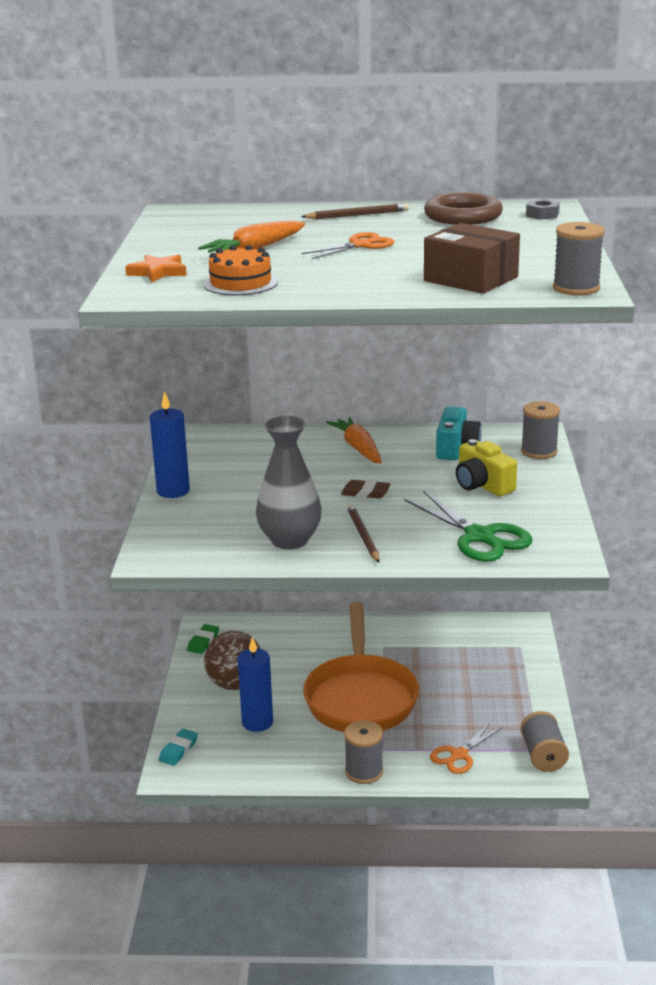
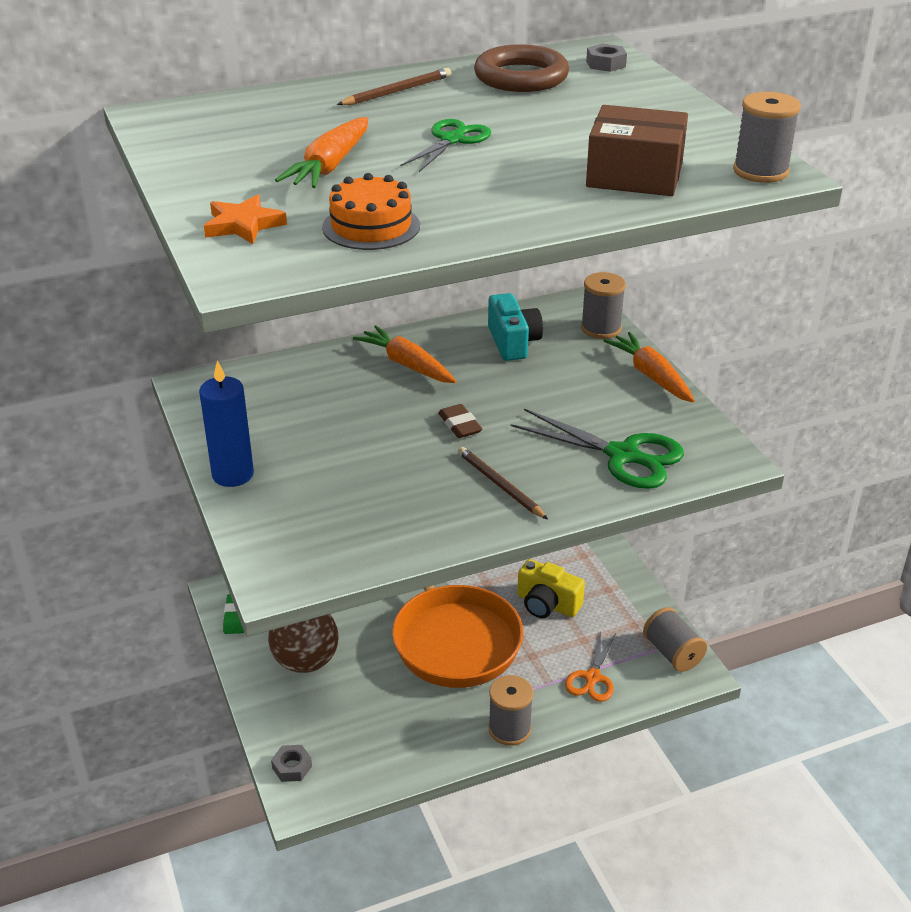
camera: 25 degrees left, 10 degrees up
(178, 750) = (292, 767): turquoise eraser -> grey nut
(257, 722) = (360, 703): blue candle -> none
(290, 540) = (423, 512): grey vase -> none
(361, 245) = (452, 140): orange scissors -> green scissors
(365, 493) = (460, 425): brown eraser -> brown eraser turned 75 degrees clockwise
(482, 485) = (576, 386): yellow camera -> yellow camera (547, 604)
(553, 490) = (651, 376): none -> orange carrot

